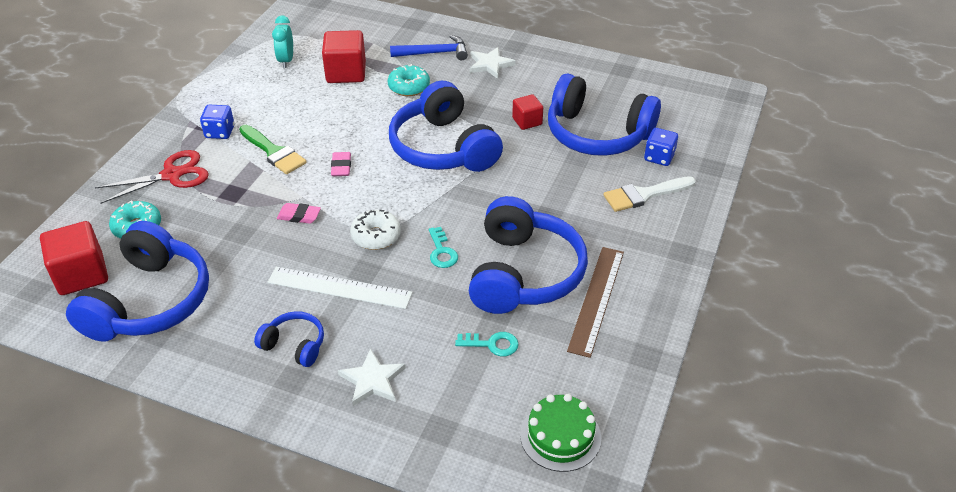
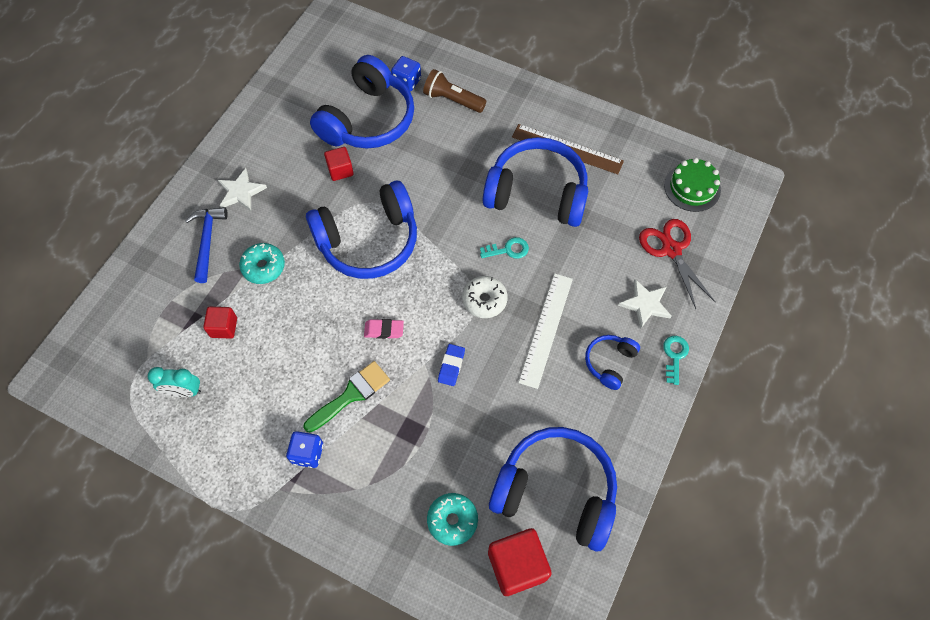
camera: 85 degrees left, 20 degrees up
(172, 175) = (374, 496): red scissors -> red scissors (671, 249)
(299, 216) = (451, 366): pink eraser -> blue eraser
(346, 73) = (224, 327): red cube -> red cube, size x0.58
(492, 344) = (610, 221): turquoise key -> turquoise key (674, 356)
(644, 195) = (452, 100): white brush -> brown flashlight

